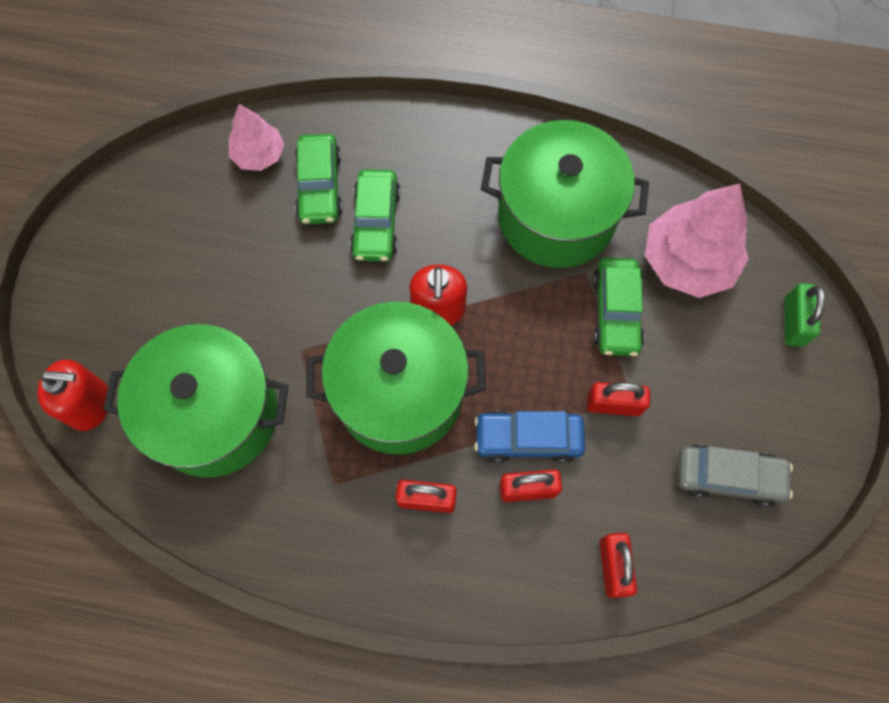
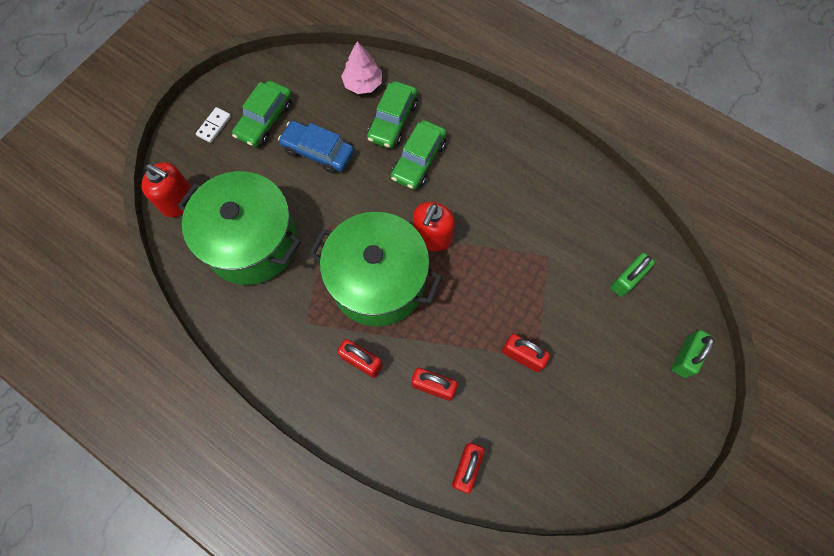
camera: 25 degrees right, 0 degrees up
(89, 287) = (214, 126): none -> white domino
(528, 438) = (450, 352): blue car -> blue car (318, 151)
(556, 216) = (546, 208): green pot -> none
(616, 312) = (556, 292): green car -> green car (265, 119)
(688, 261) = (627, 279): pink tree -> green padlock
(728, 477) = (581, 445): grey car -> none

